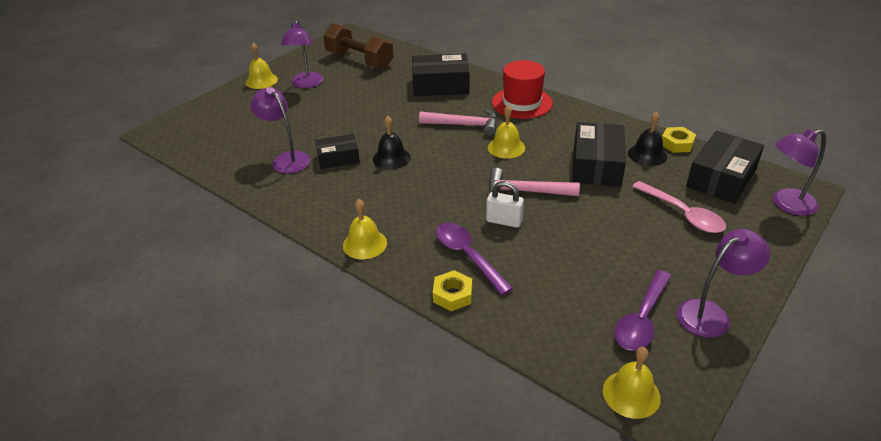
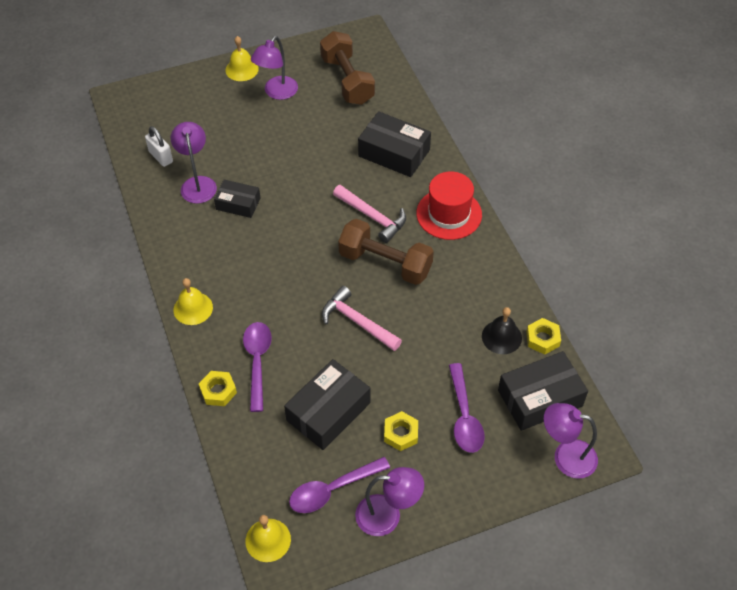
camera: 30 degrees right, 15 degrees up
(391, 158) = (280, 226): black bell -> none
(504, 221) = (313, 343): white padlock -> white padlock (161, 157)
(506, 147) = (385, 263): yellow bell -> brown dumbbell
(596, 165) = (444, 325): black box -> black box (328, 411)
(649, 249) = (401, 433): none -> yellow nut
(683, 214) = (464, 416): pink spoon -> purple spoon

